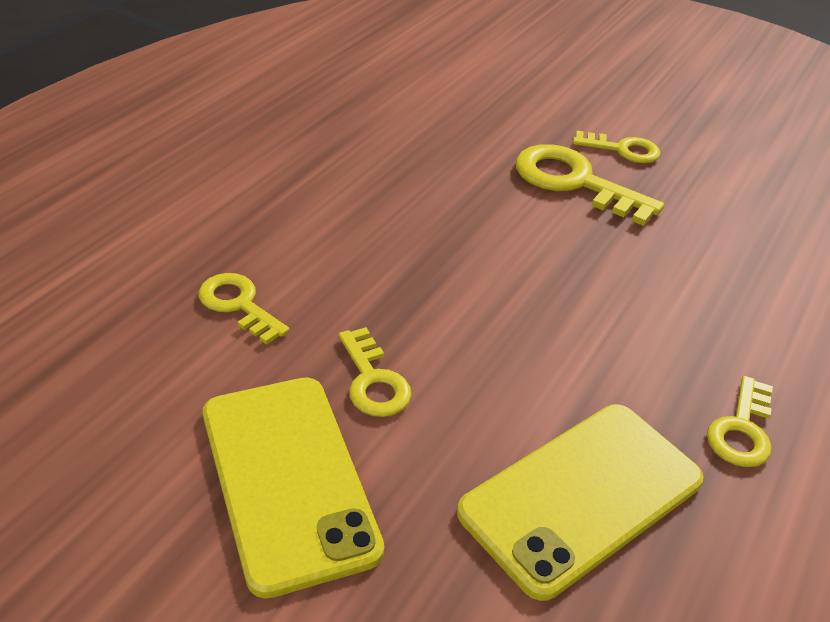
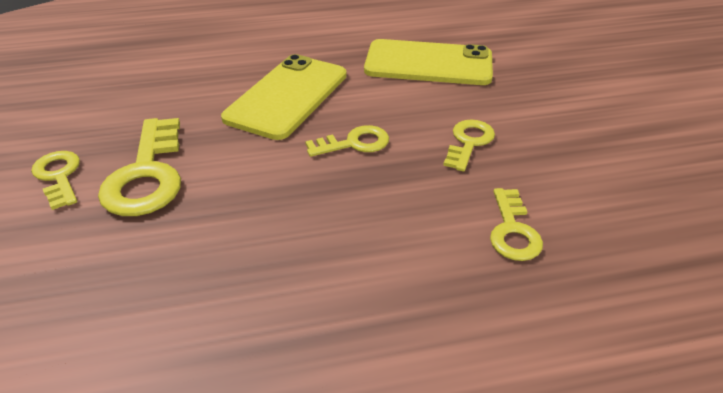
camera: 130 degrees left, 0 degrees up
(288, 479) = (559, 129): yellow phone -> yellow phone (287, 96)
(742, 430) = (327, 46): yellow key -> yellow key (354, 143)

